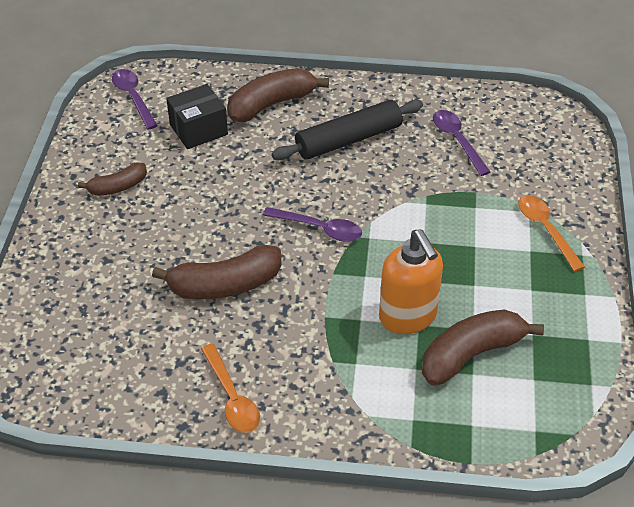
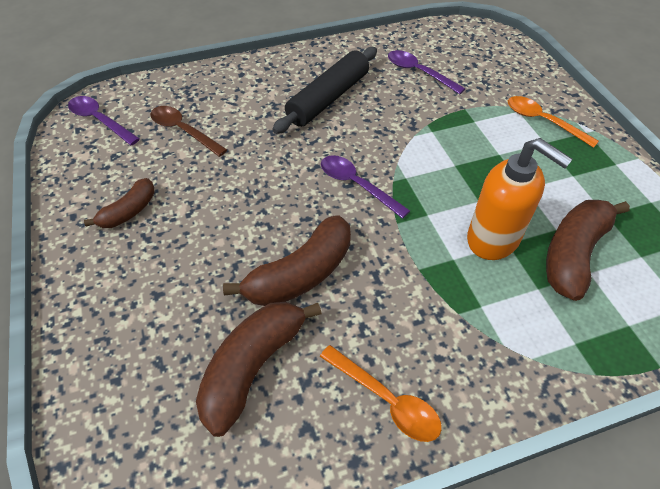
camera: 25 degrees left, 5 degrees up
(198, 130) = (183, 130): black box -> brown spoon
(271, 104) = (239, 89): brown banana -> brown banana (253, 367)
(320, 229) = (356, 185): purple spoon -> purple spoon turned 135 degrees counterclockwise

